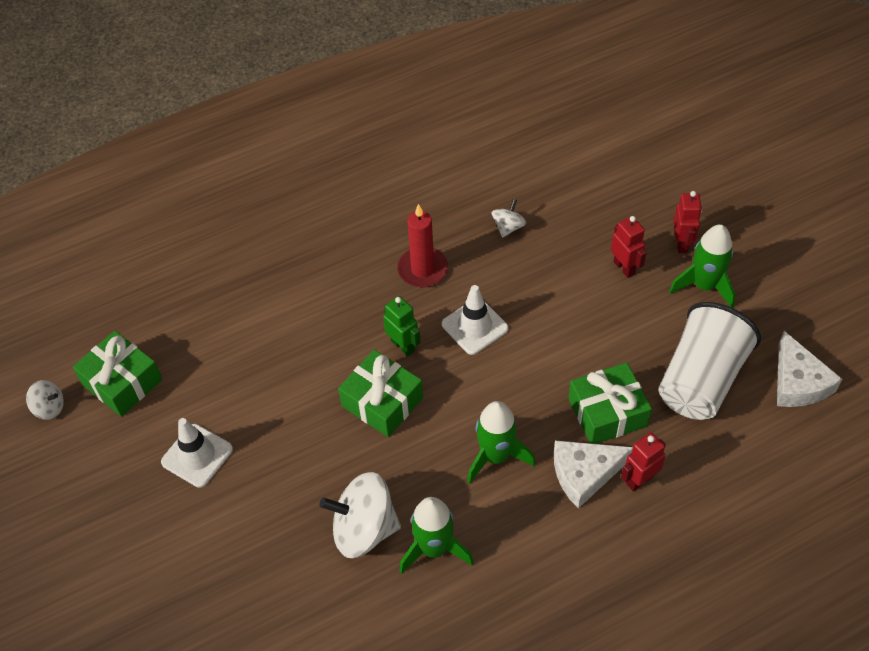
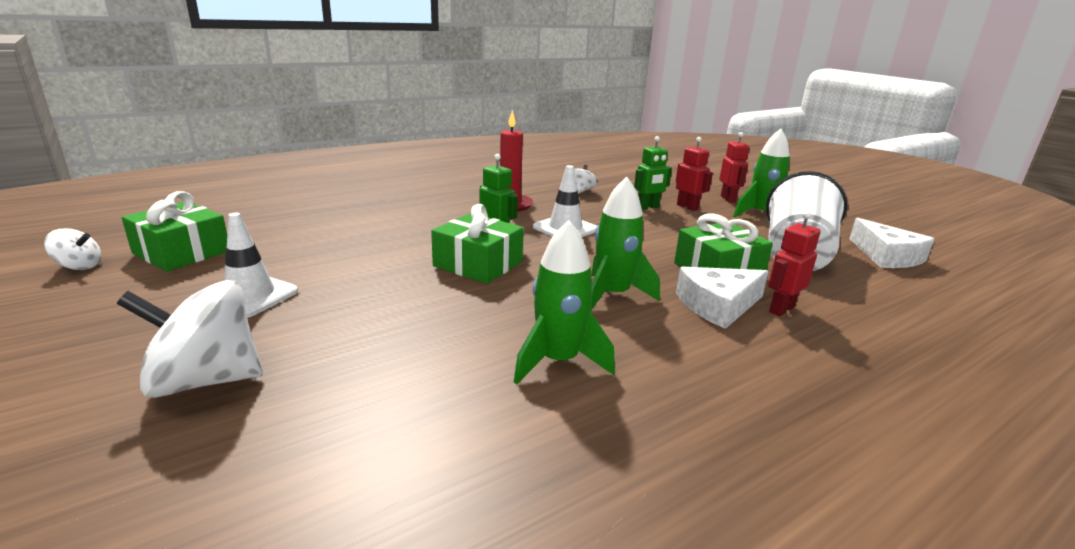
camera: 10 degrees left, 30 degrees down
(364, 529) = (461, 347): white spinning top -> white spinning top (205, 380)
(577, 270) = (648, 207): none -> green robot

